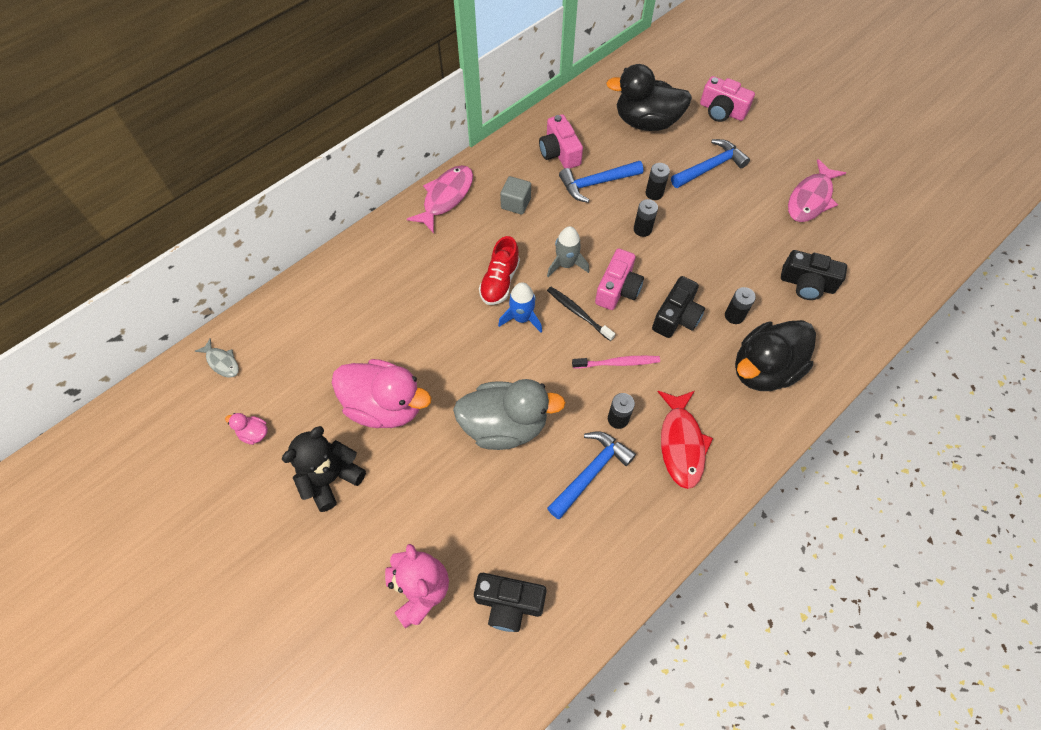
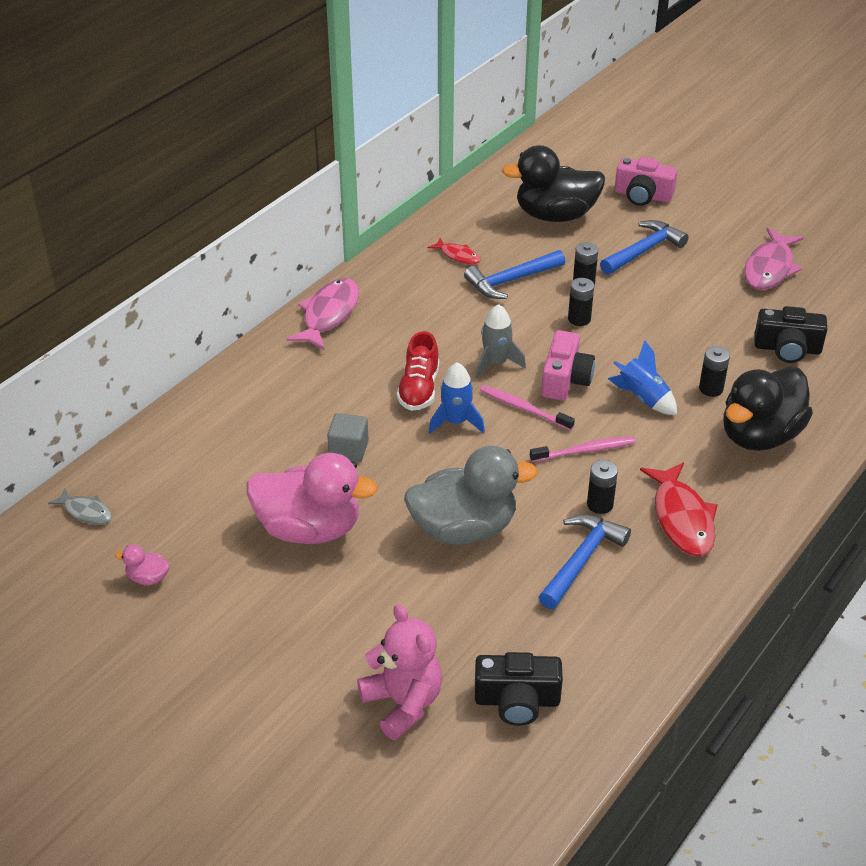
camera: 10 degrees left, 20 degrees down
(331, 478) = (260, 609): black teddy bear -> none
(516, 203) = (417, 311): grey cube -> grey cube (348, 450)
(559, 152) = (458, 256): pink camera -> red fish
(578, 313) = (523, 408): black toothbrush -> pink toothbrush
(676, 317) = (643, 398): black camera -> blue rocket

